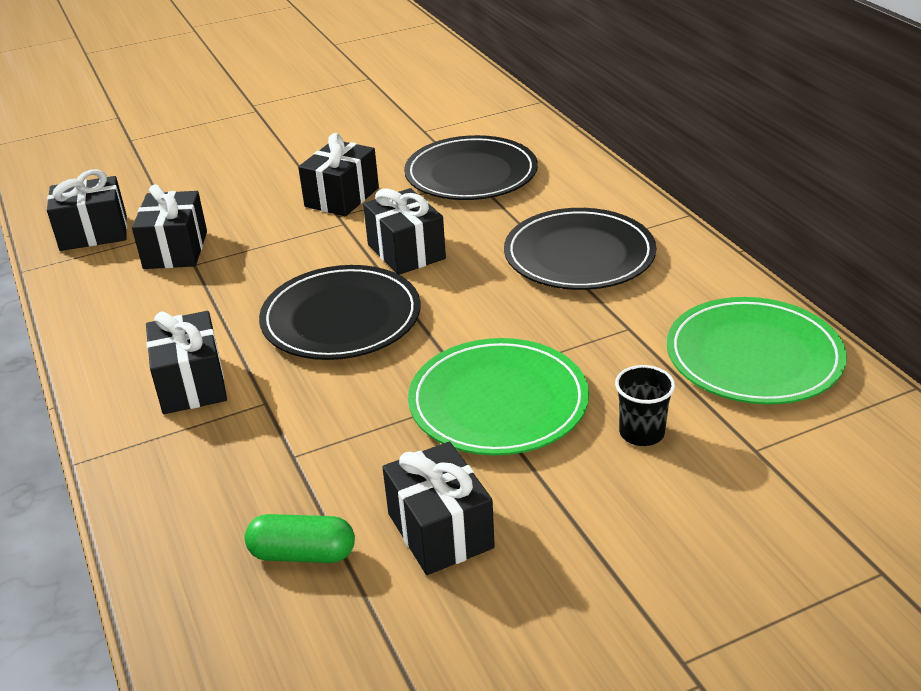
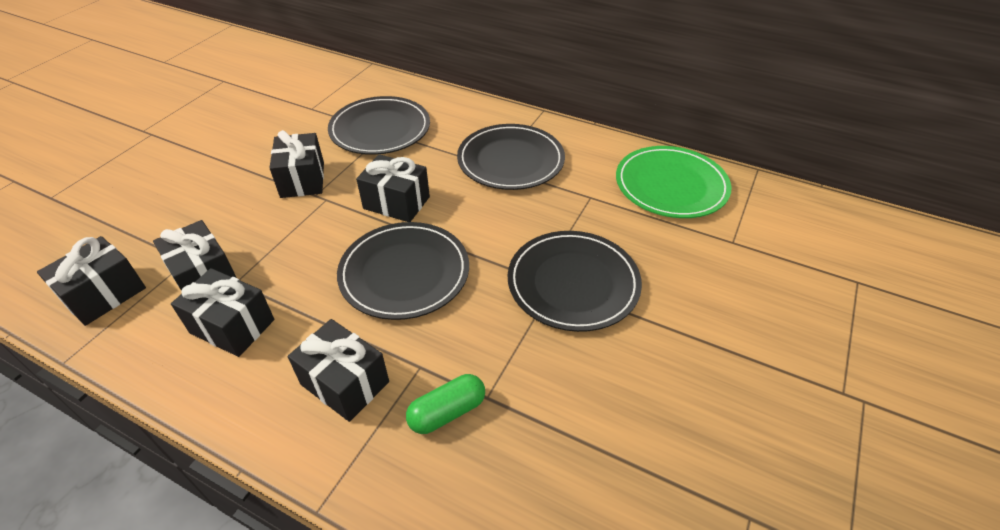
camera: 40 degrees left, 10 degrees up
(303, 554) = (576, 467): green capsule -> green capsule (447, 412)
(440, 530) = (638, 393): black gift -> black gift (232, 326)
(498, 402) = (573, 283): green plate -> black plate
(641, 433) = (670, 261): black cup -> none

